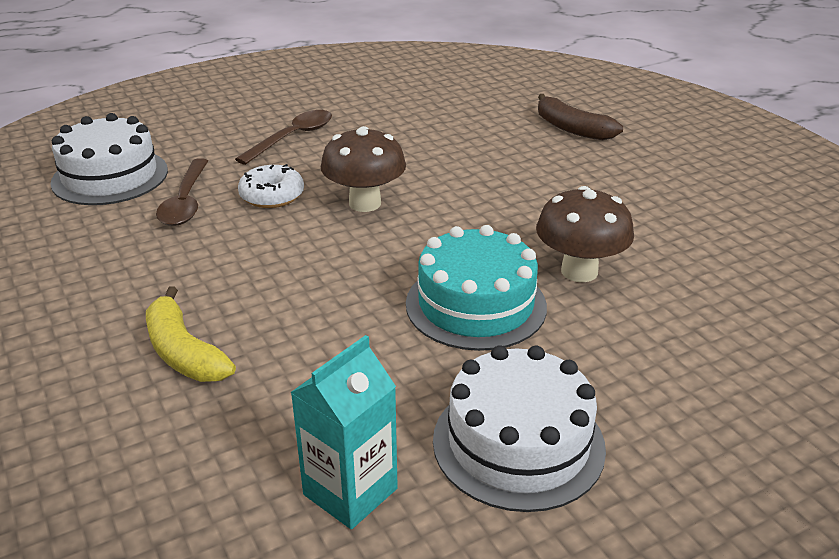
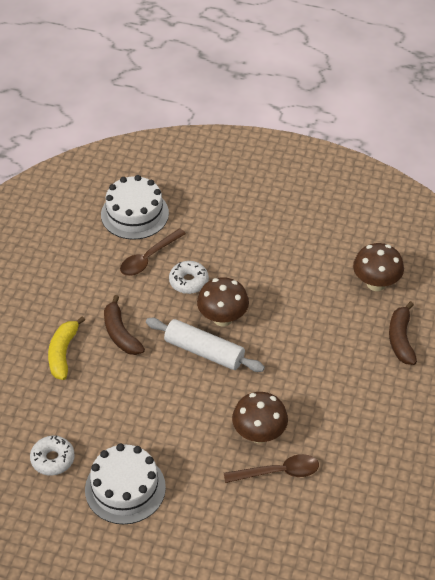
camera: 45 degrees right, 15 degrees up
(248, 284) = (120, 334): none -> brown banana
(293, 137) = (246, 241): brown spoon -> brown spoon (278, 472)
(350, 491) = (53, 459): turquoise carton -> white donut
(390, 240) = (204, 351): none -> white rolling pin
(476, 305) = (192, 416): turquoise cake -> none
(479, 107) = (376, 283): none -> brown mushroom

